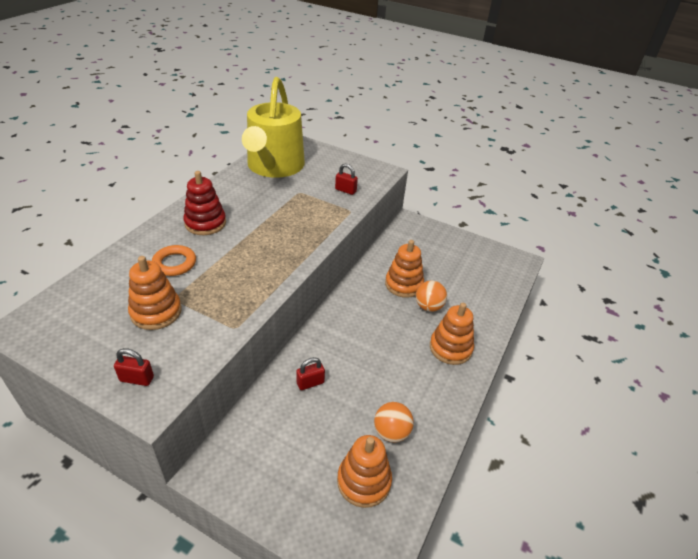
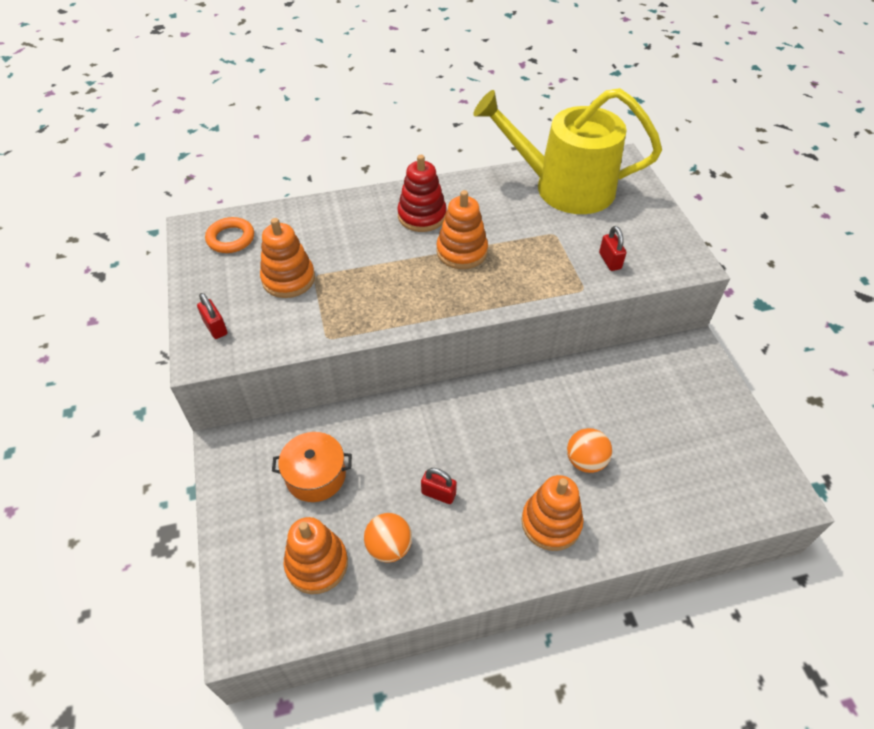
camera: 50 degrees right, 10 degrees up
(174, 263) = (351, 242): orange ring -> orange ring (231, 238)
(274, 166) = (564, 187): yellow watering can -> yellow watering can turned 45 degrees clockwise
(297, 433) = (315, 475): none -> orange pot
(310, 383) = (376, 441): red padlock -> red padlock (438, 494)
(404, 284) = (589, 416): orange stacking toy -> orange stacking toy (462, 252)

